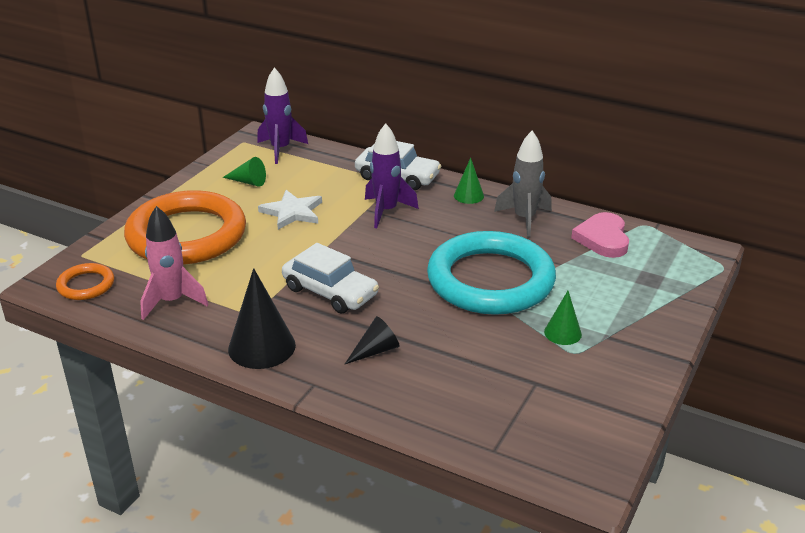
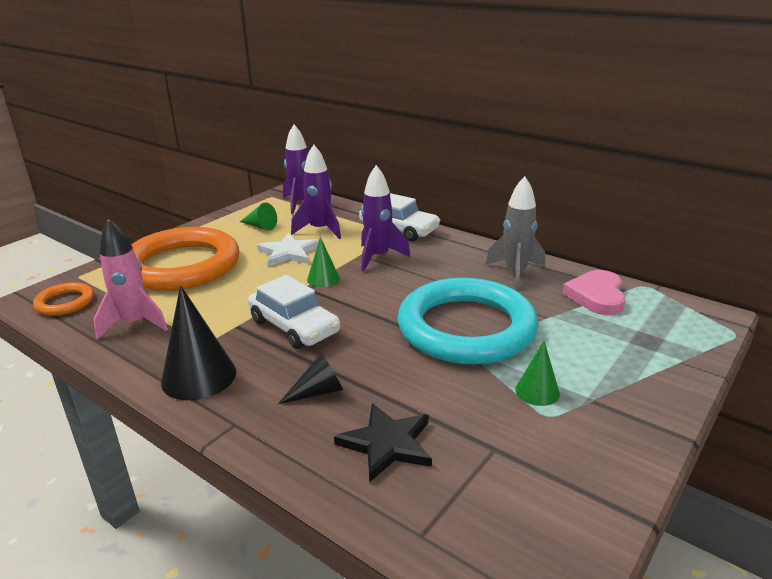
camera: 10 degrees right, 5 degrees down
(314, 182) = (320, 230): none -> purple rocket
(449, 387) = (387, 444): none -> black star
(468, 195) = (463, 249): green cone -> green cone (323, 279)

